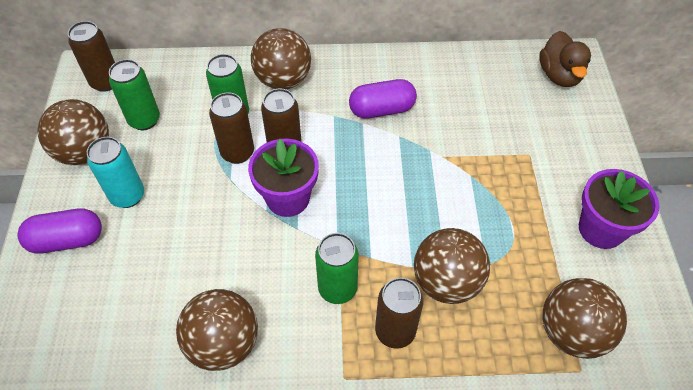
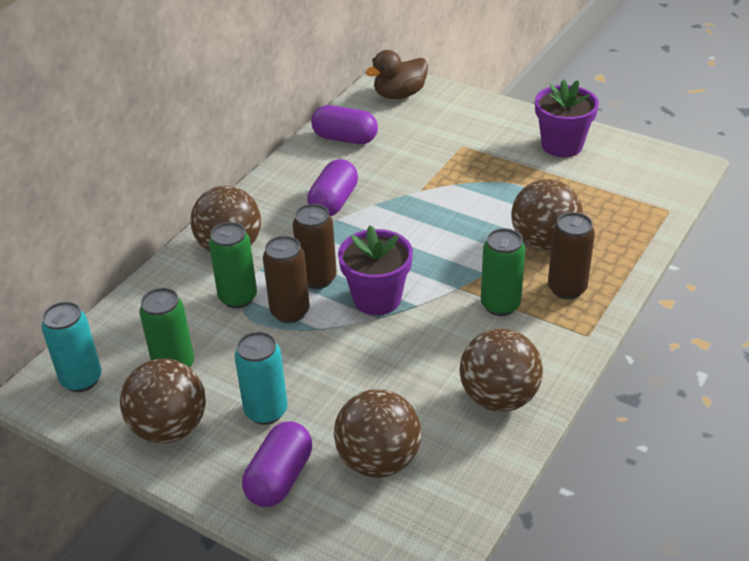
camera: 55 degrees left, 15 degrees down
(105, 82) = (81, 379): brown can -> turquoise can
(467, 73) = (345, 138): none -> purple capsule
(559, 75) = (399, 95): brown duck -> brown duck turned 120 degrees clockwise
(571, 332) = (636, 200): brown ball -> brown ball (378, 461)

